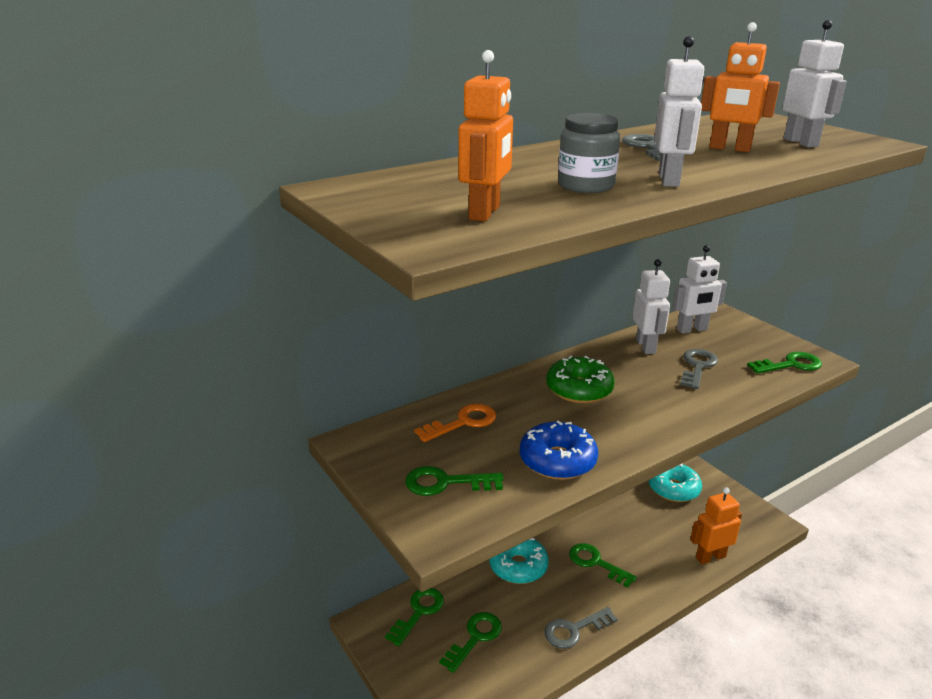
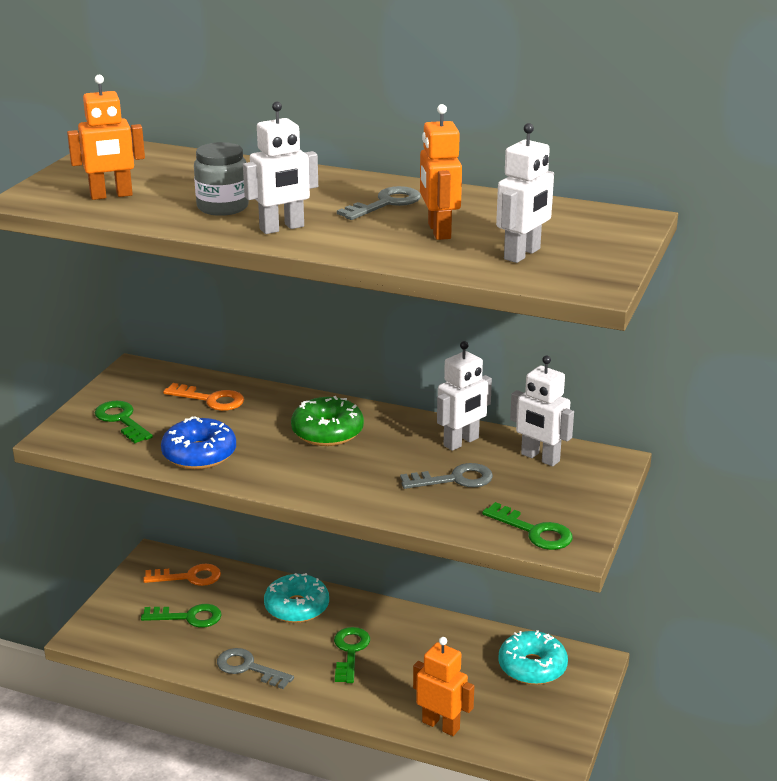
camera: 55 degrees right, 0 degrees up
(419, 612) = (189, 577): green key -> orange key

